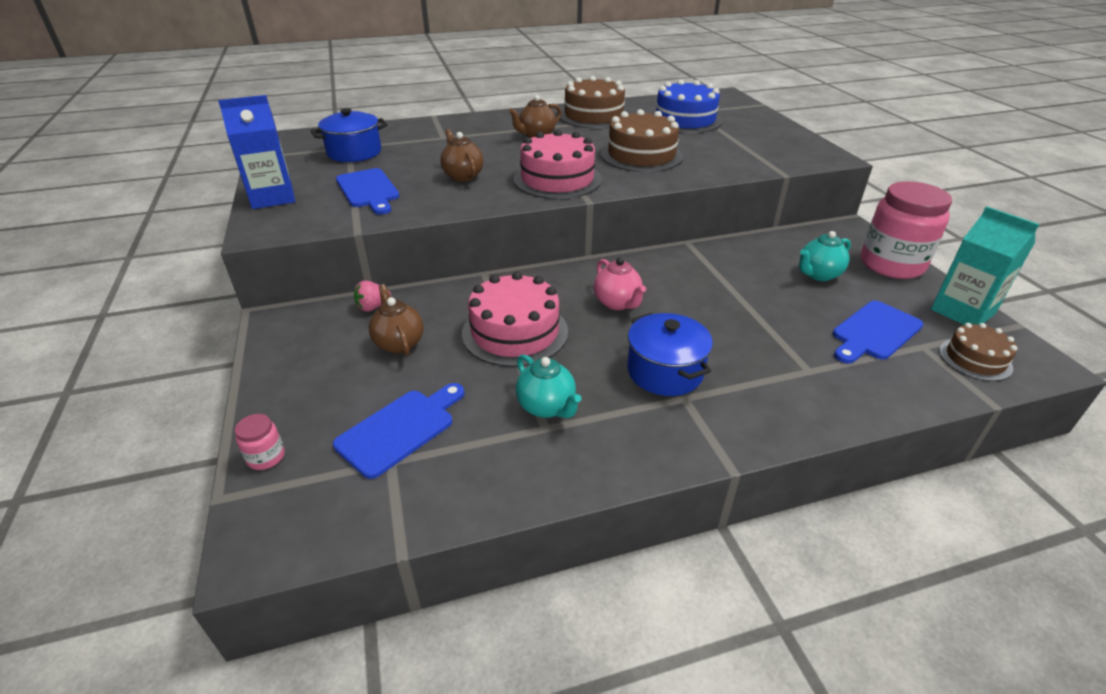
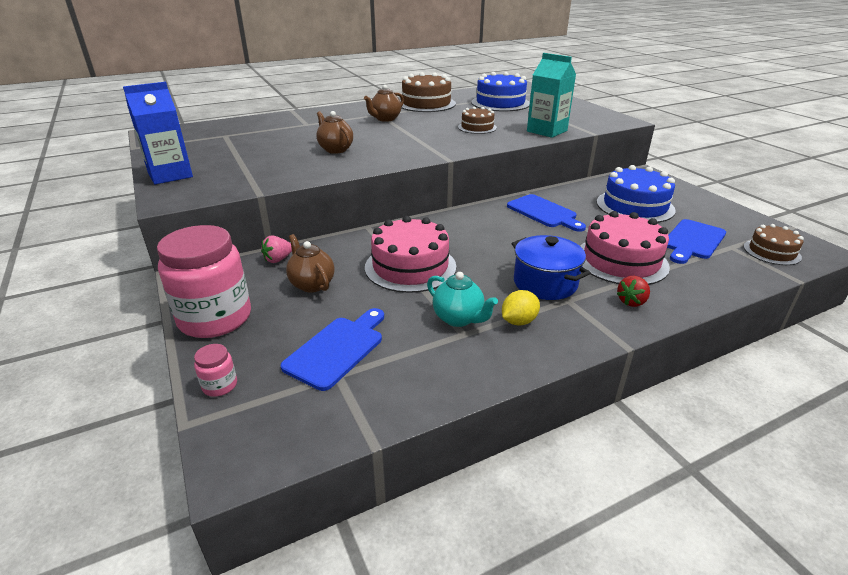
camera: 10 degrees left, 5 degrees down
(354, 152) = (232, 139): blue pot -> none
(368, 190) = (256, 164): blue cutting board -> blue cutting board (544, 212)
(557, 179) = (416, 147): pink cake -> pink cake (621, 261)
(615, 419) = (518, 321): none -> yellow lemon
(617, 303) = (487, 238): pink teapot -> none
(641, 155) = (477, 127): brown cake -> brown cake, size x0.58
(762, 409) = (631, 302): none -> red strawberry
(818, 274) = (635, 206): turquoise teapot -> blue cake
(891, 264) = (685, 195): pink jar -> pink jar (215, 318)
(962, 312) = (749, 222): turquoise carton -> turquoise carton (547, 131)

